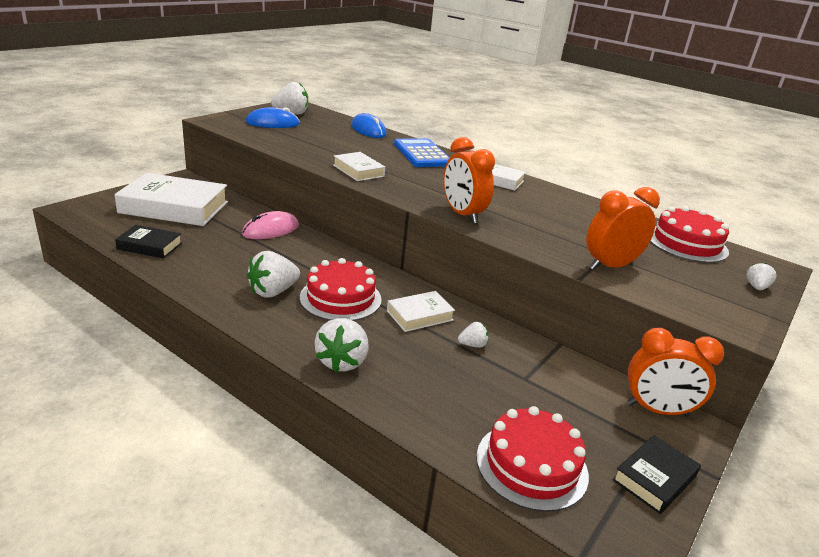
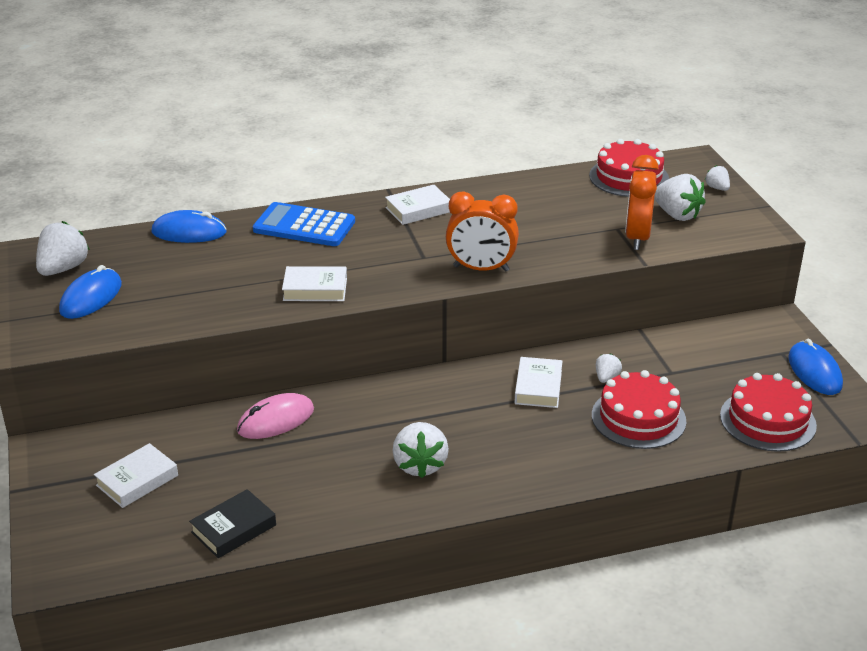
camera: 50 degrees left, 5 degrees up
(174, 207) = (137, 480): white book -> white book, size x0.51
(271, 230) = (276, 420): pink mouse -> pink mouse turned 60 degrees clockwise
(340, 298) = (469, 424): red cake -> red cake (638, 418)
(342, 361) = (575, 464): white strawberry -> white strawberry (677, 215)
(654, 478) = (814, 372): black book -> blue mouse
(657, 410) = (752, 328): orange clock -> none

